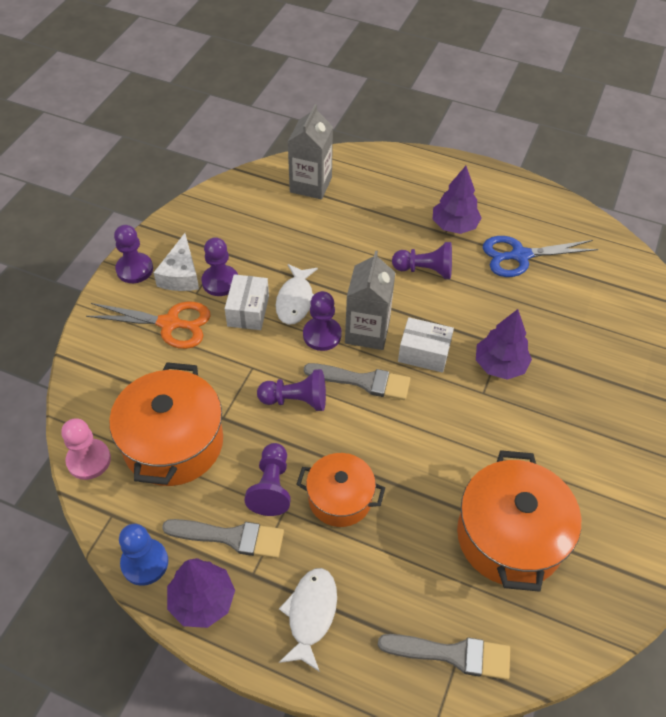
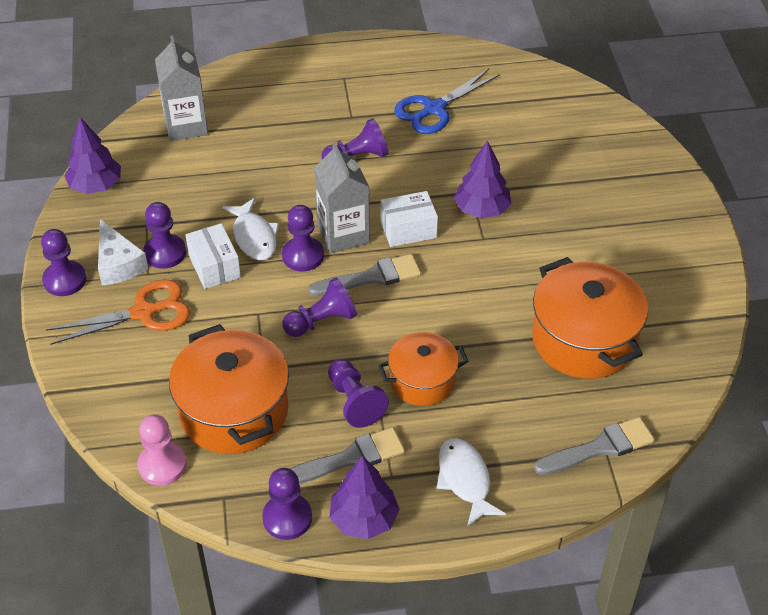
camera: 30 degrees left, 5 degrees down
(145, 563) = (287, 518): blue pawn -> purple pawn
(454, 226) = (355, 107): purple tree -> purple tree (96, 186)

